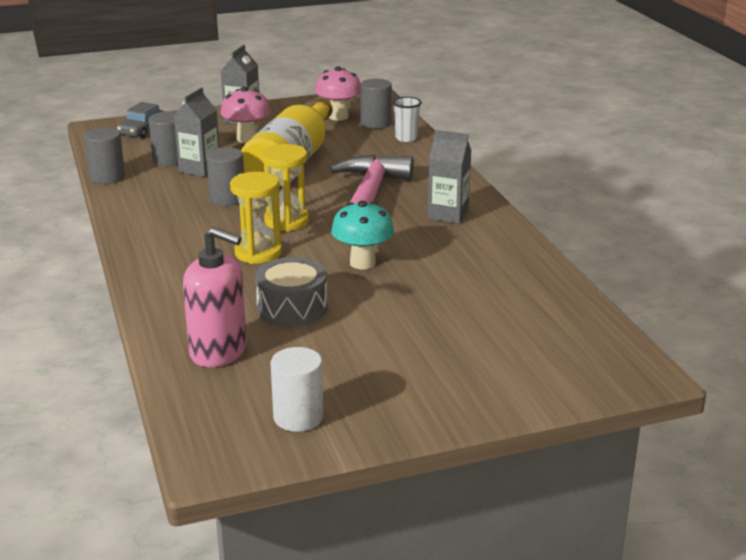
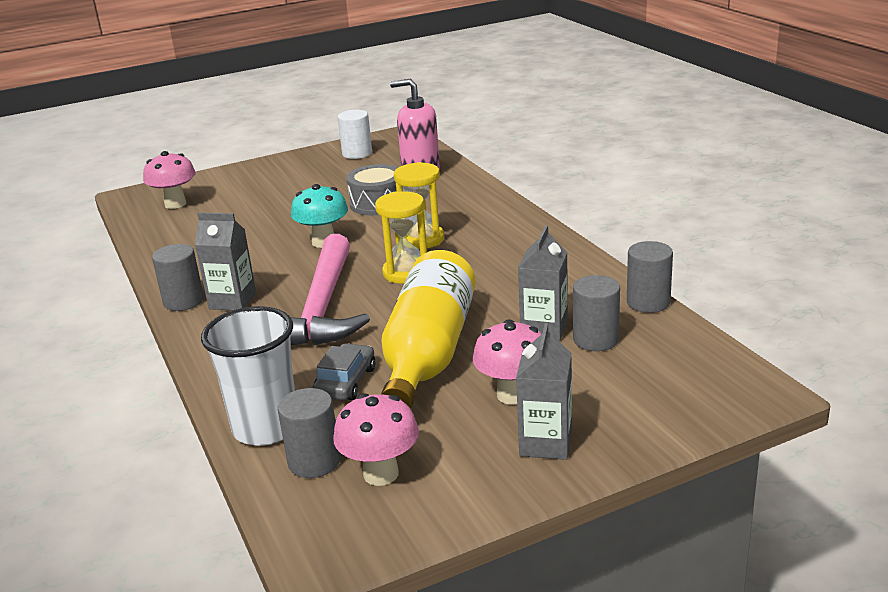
camera: 175 degrees right, 0 degrees up
(142, 130) = (687, 393): grey car -> grey car (345, 382)
(227, 199) = (483, 291): grey cylinder -> grey cylinder (183, 301)
(406, 138) = (266, 428): white cup -> white cup, size x1.90
(563, 346) = (175, 204): none -> pink mushroom

